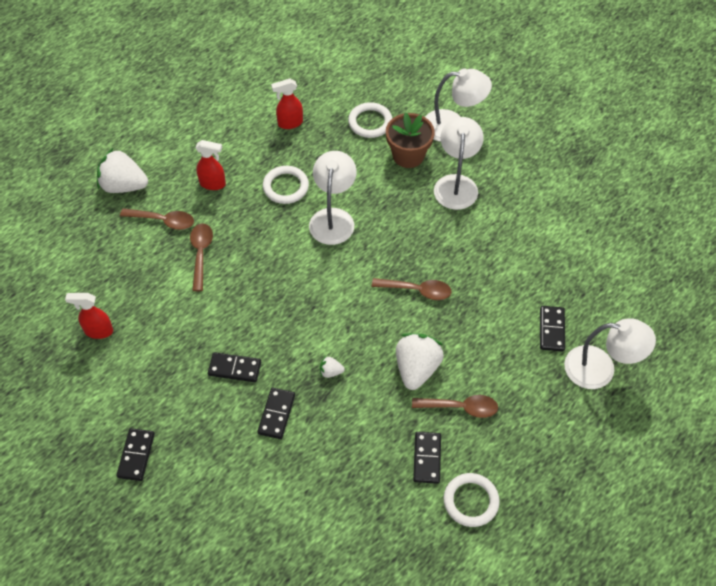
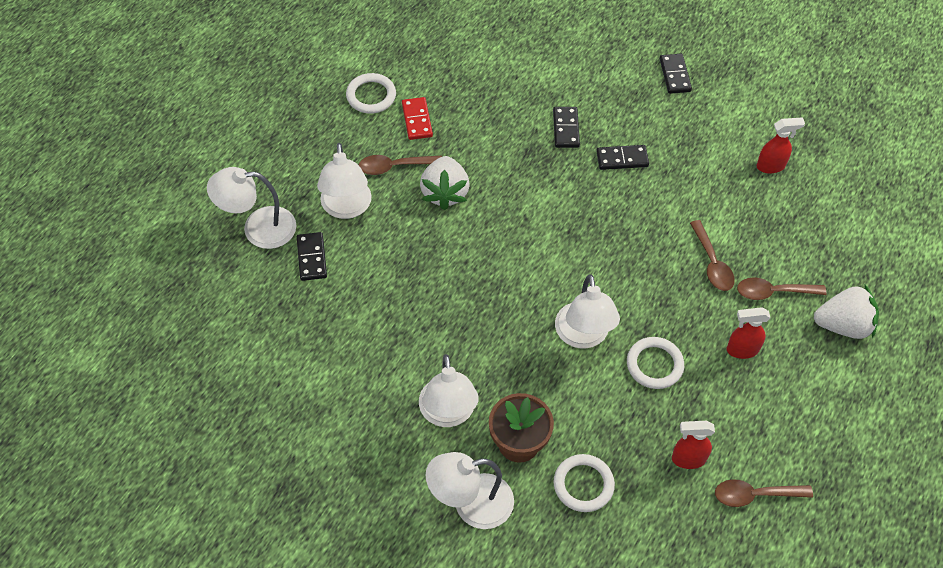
camera: 165 degrees right, 0 degrees up
(290, 123) = (688, 459): red spray bottle -> red spray bottle turned 150 degrees counterclockwise
(330, 372) = (528, 174): white strawberry -> none
(417, 290) = (463, 270): brown spoon -> brown spoon (754, 495)
(427, 458) = (417, 120): black domino -> red domino
(514, 372) = (346, 208): none -> white lamp

